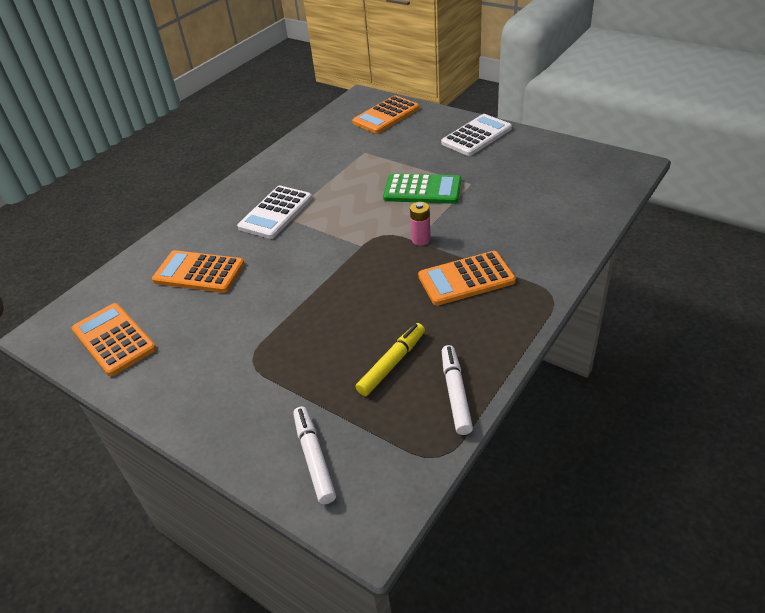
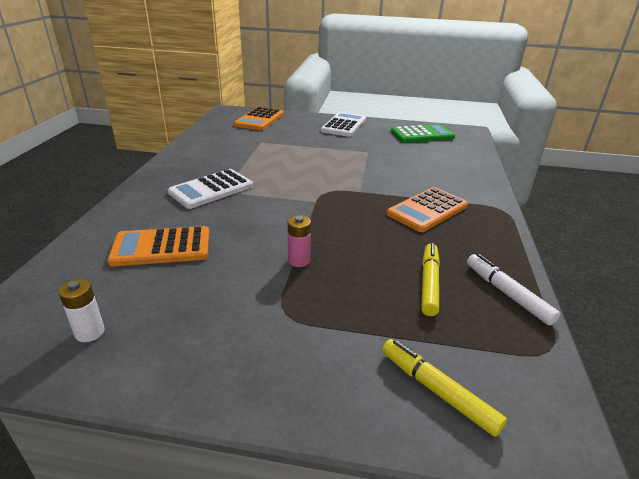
camera: 30 degrees left, 10 degrees down
(114, 339) = (90, 332): orange calculator -> white battery
(276, 213) = (211, 189): white calculator -> white calculator turned 45 degrees clockwise
(314, 458) = (437, 391): white marker -> yellow marker
(421, 240) = (364, 190): pink battery -> pink battery (299, 260)
(422, 190) = (333, 159): green calculator -> green calculator (422, 135)

